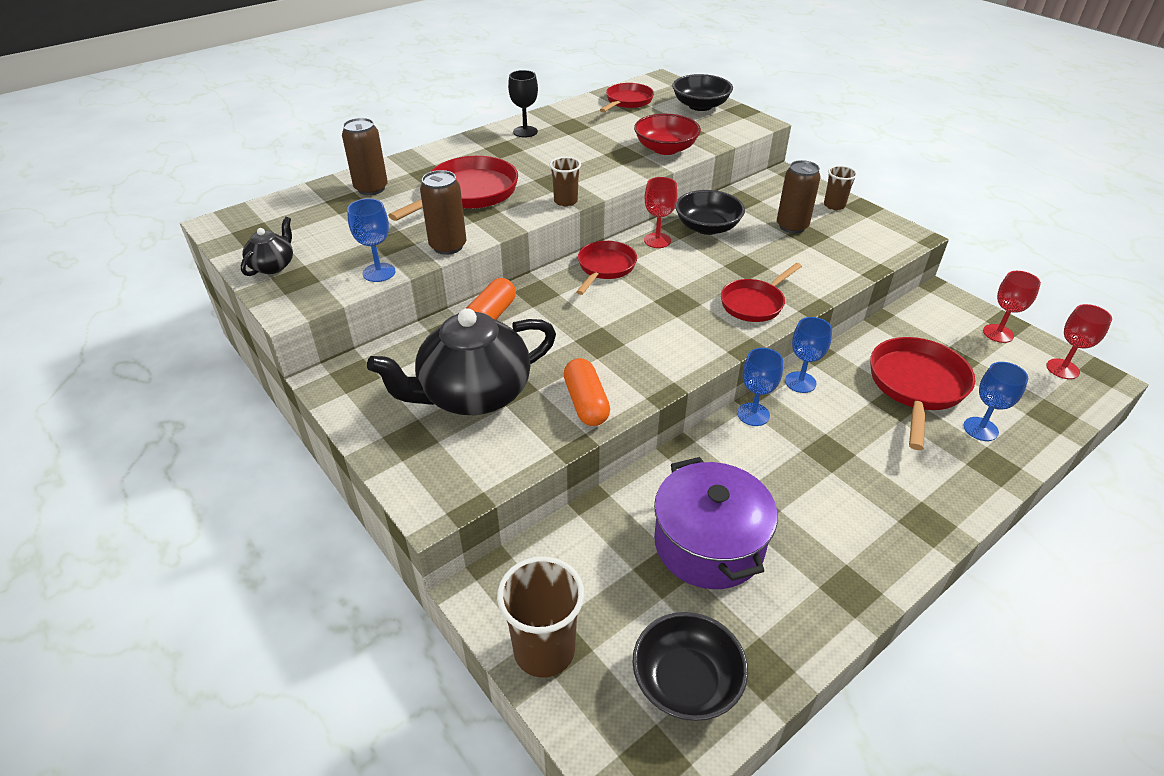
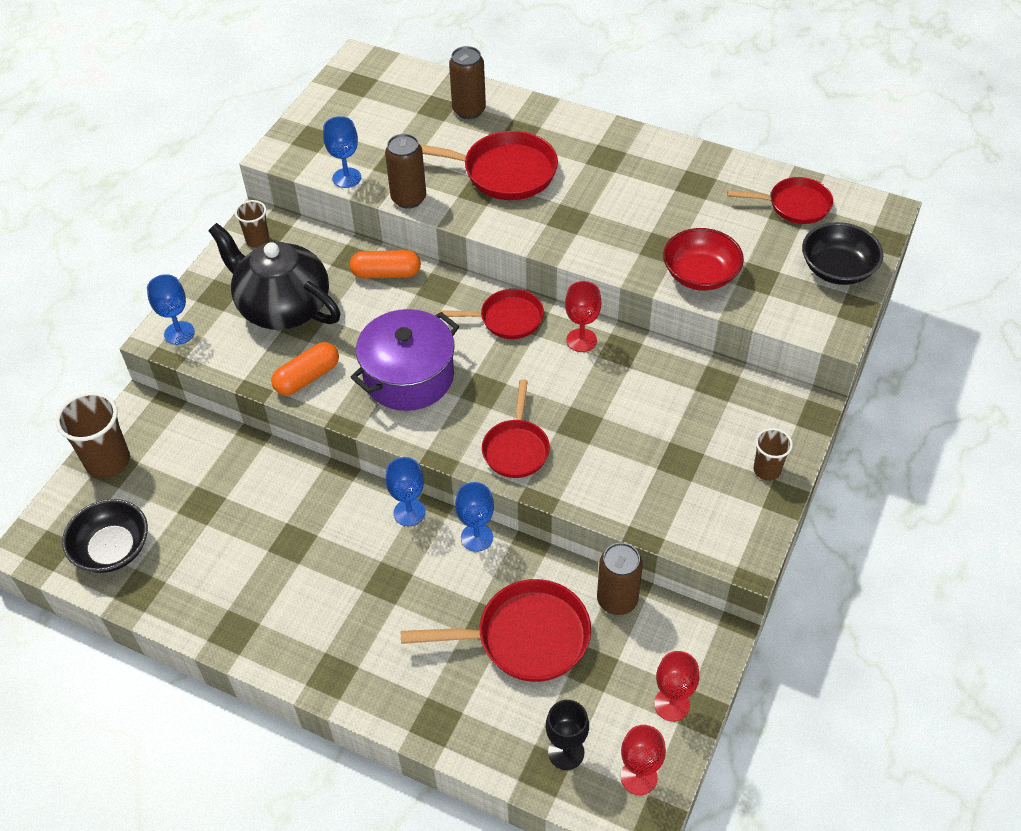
camera: 65 degrees right, 10 degrees up
(273, 266) = (321, 118): black teapot -> none
(525, 132) = (654, 157): black goblet -> black goblet (566, 752)
(565, 201) = (534, 241): brown cup -> brown cup (257, 240)
(707, 227) = (635, 371): black bowl -> none
(709, 544) = (240, 525): purple pot -> purple pot (409, 376)
(754, 303) = (516, 448): red pan -> red pan turned 105 degrees counterclockwise
(792, 226) = (689, 442): brown can -> brown can (617, 600)
(980, 429) = (486, 704): blue goblet -> blue goblet (179, 333)

